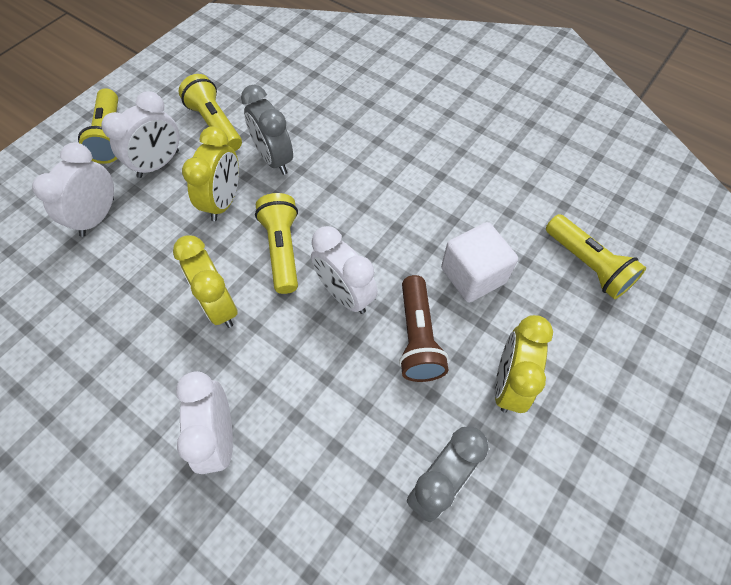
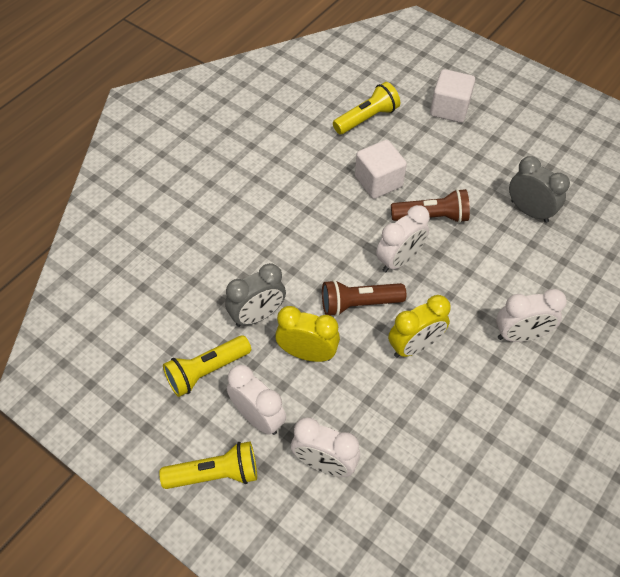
camera: 90 degrees left, 5 degrees down
(282, 249) = (358, 304): yellow flashlight -> brown flashlight
(508, 383) = (460, 171): yellow clock -> none
(637, 378) = (449, 109): none -> white cube

